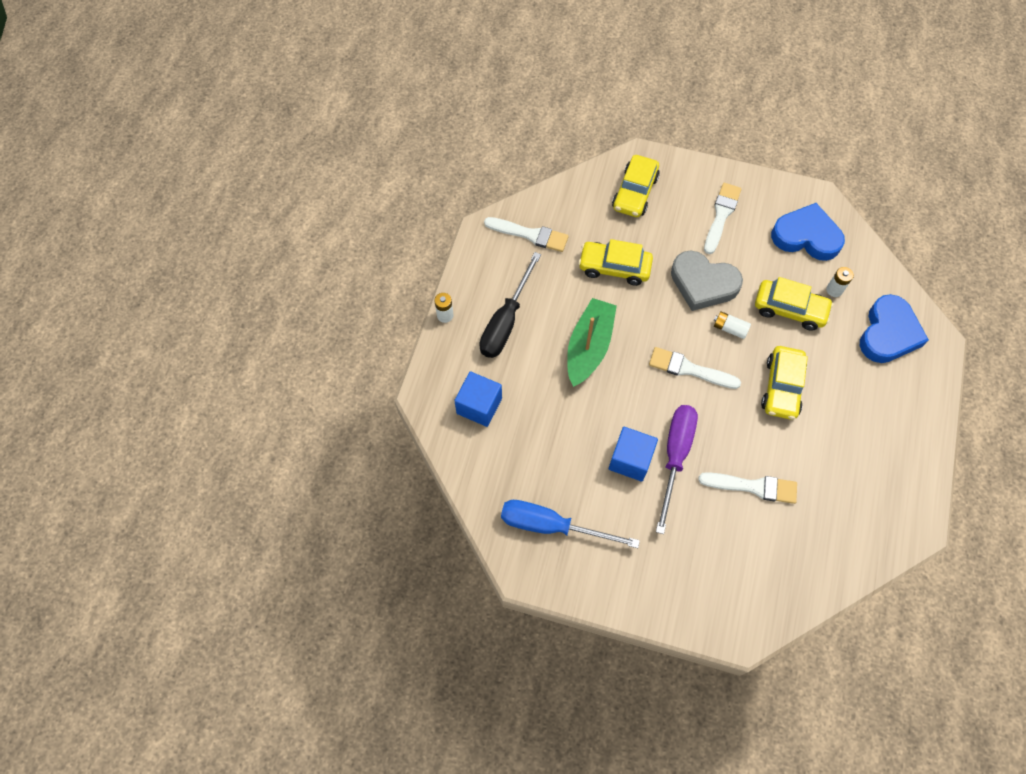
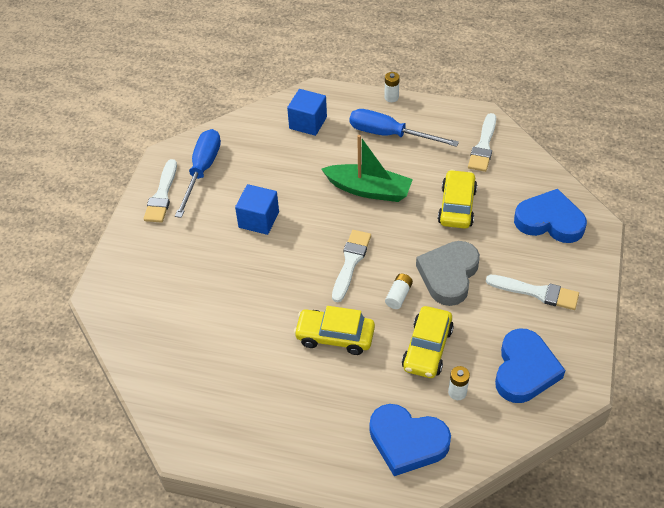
camera: 90 degrees right, 15 degrees down
(506, 321) = (389, 134): black screwdriver -> blue screwdriver
(635, 193) = (549, 221): yellow car -> blue heart
(675, 457) = (261, 251): purple screwdriver -> none
(753, 487) = (231, 308): white brush -> white brush (162, 195)

